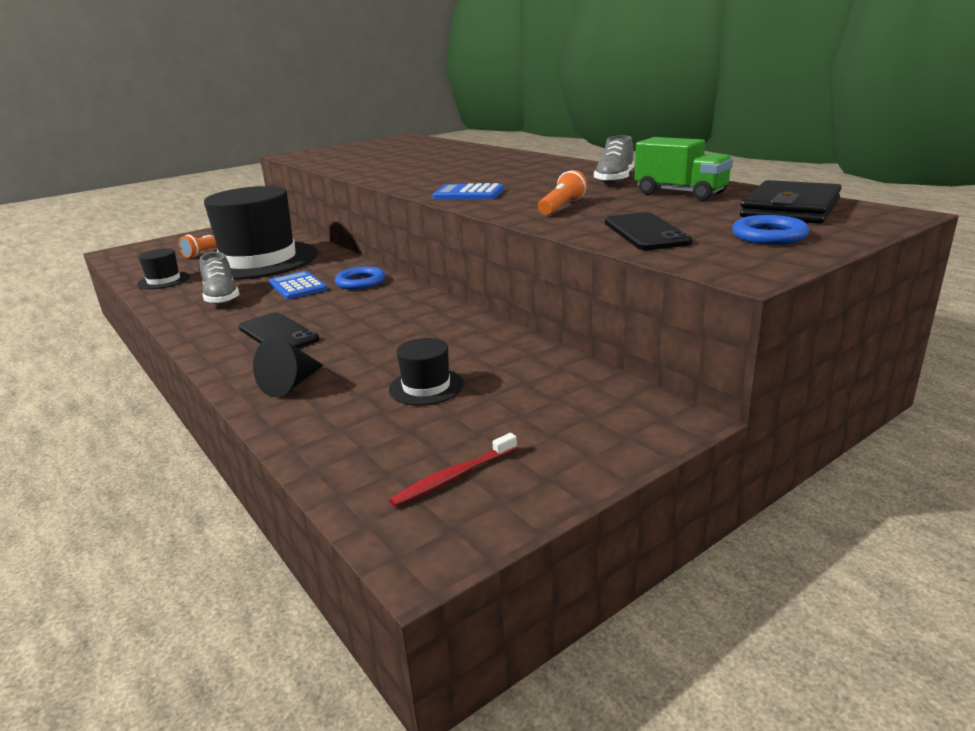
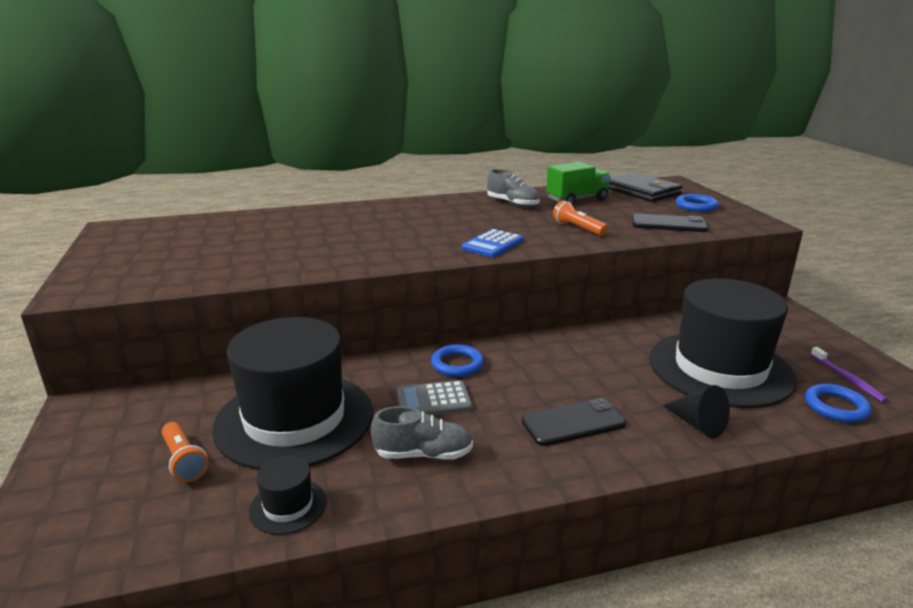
camera: 70 degrees left, 0 degrees up
(297, 286) = (433, 400): blue calculator -> grey calculator
(362, 466) = (836, 407): none -> blue ring
(426, 387) = (720, 368): black hat -> black hat, size x2.47
(453, 477) = (847, 379): red toothbrush -> purple toothbrush

